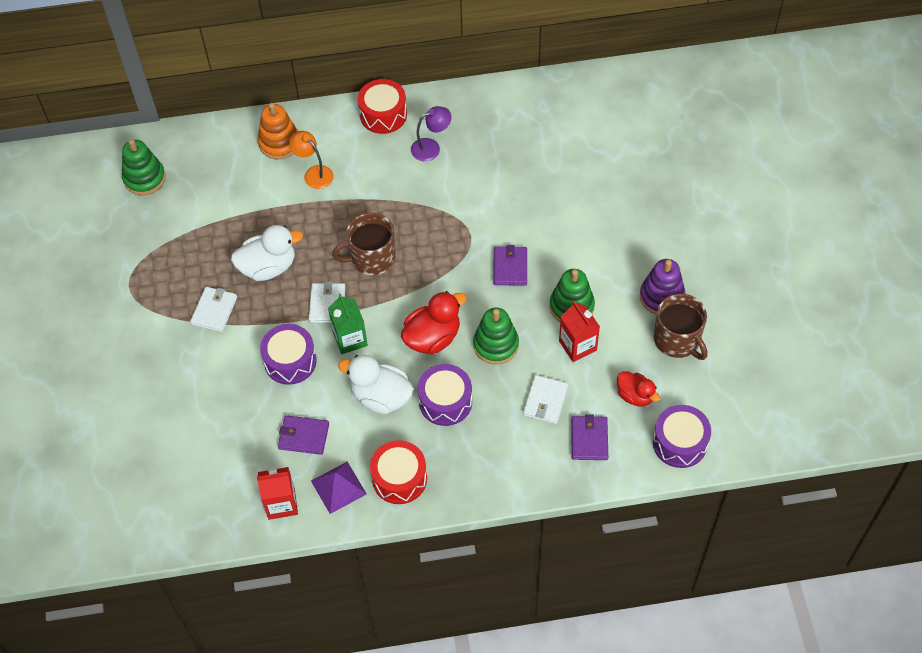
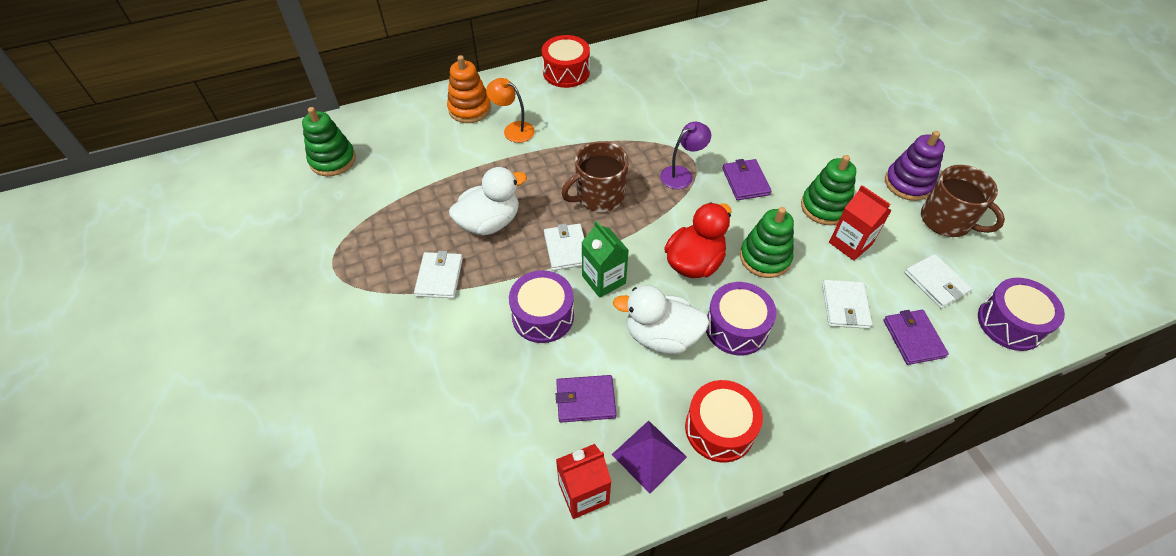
camera: 15 degrees left, 5 degrees down
(431, 147) = (623, 92): purple lamp -> purple lamp (682, 174)
(635, 396) = (936, 283): red duck -> white wallet

